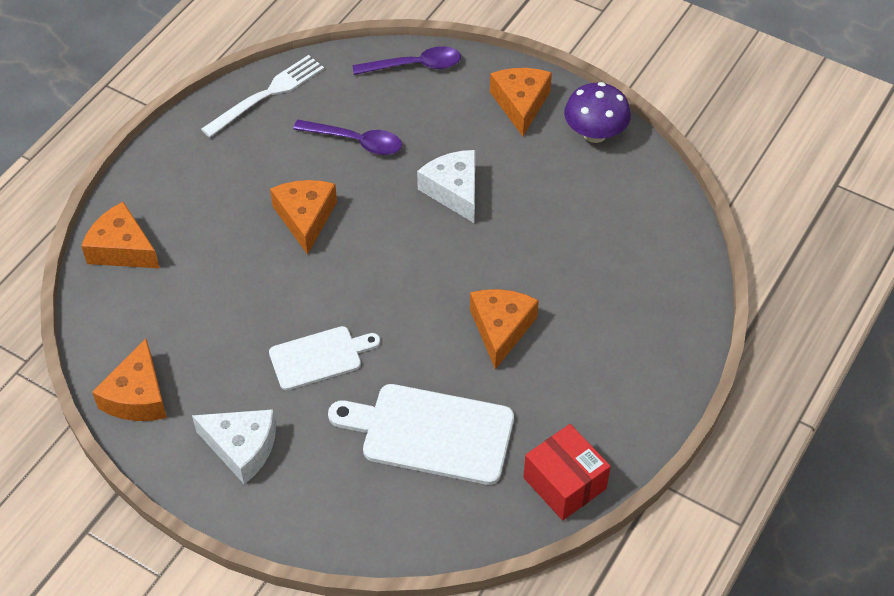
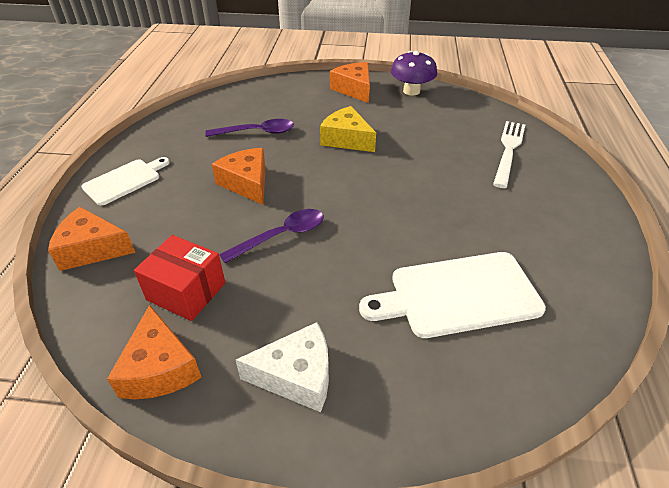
camera: 25 degrees left, 10 degrees down
(266, 95) = (174, 125): white fork -> white fork (508, 151)
(319, 357) = (321, 271): white cutting board -> white cutting board (124, 181)
(414, 66) = (271, 88): purple spoon -> purple spoon (281, 236)
(454, 191) = (346, 139): white cheese -> yellow cheese
(501, 329) = (447, 205): orange cheese -> none
(564, 483) = (594, 292): red box -> red box (186, 291)

